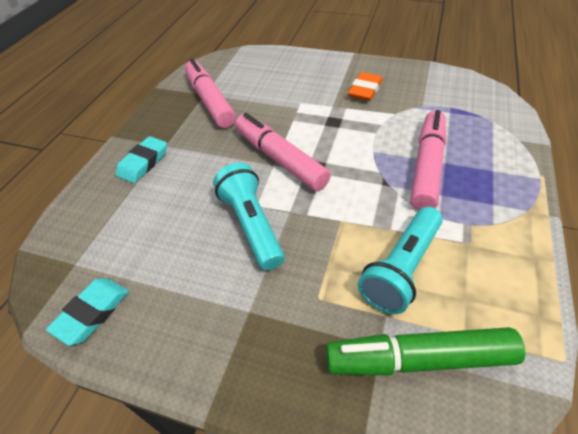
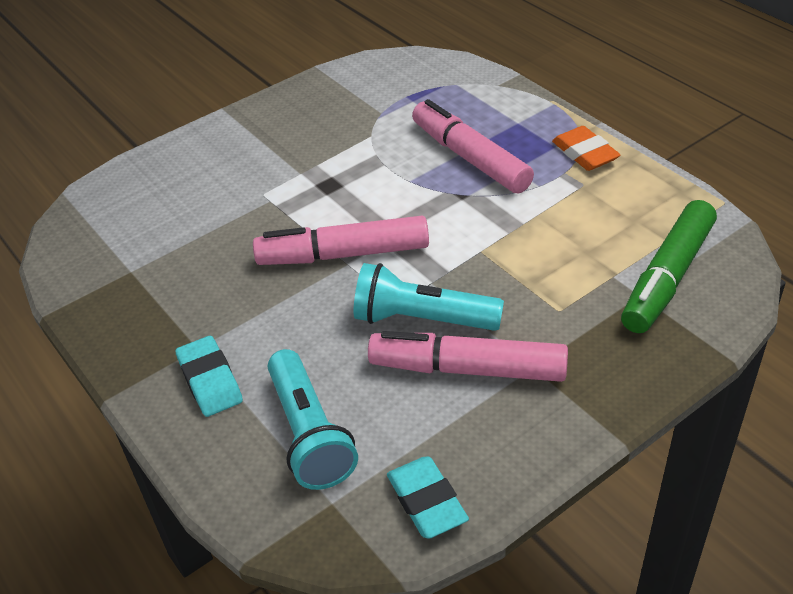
camera: 55 degrees left, 5 degrees down
(210, 101) = (155, 270): pink marker -> pink marker (468, 369)
(365, 90) = (305, 136): orange eraser -> orange eraser (585, 153)
(401, 269) = (574, 240): turquoise flashlight -> turquoise flashlight (310, 434)

